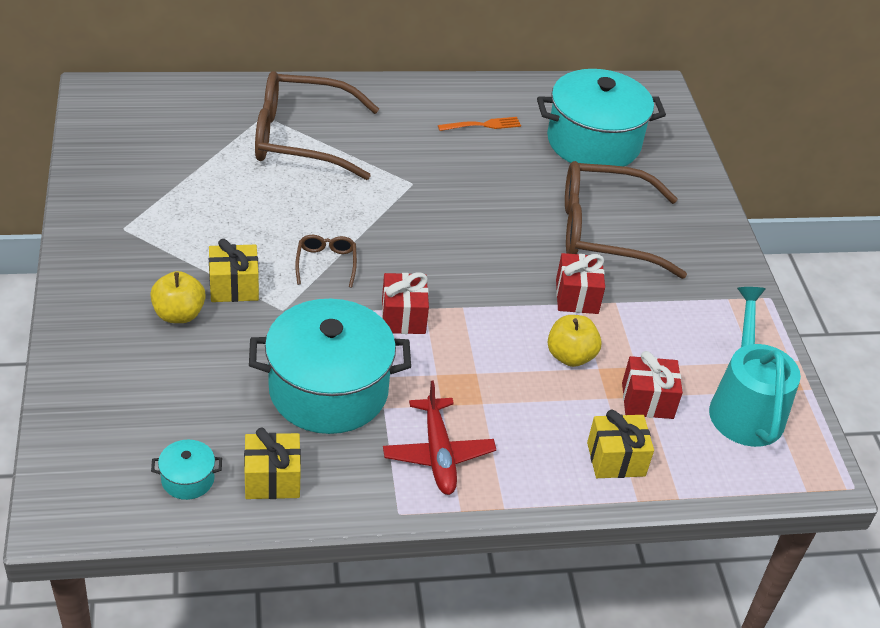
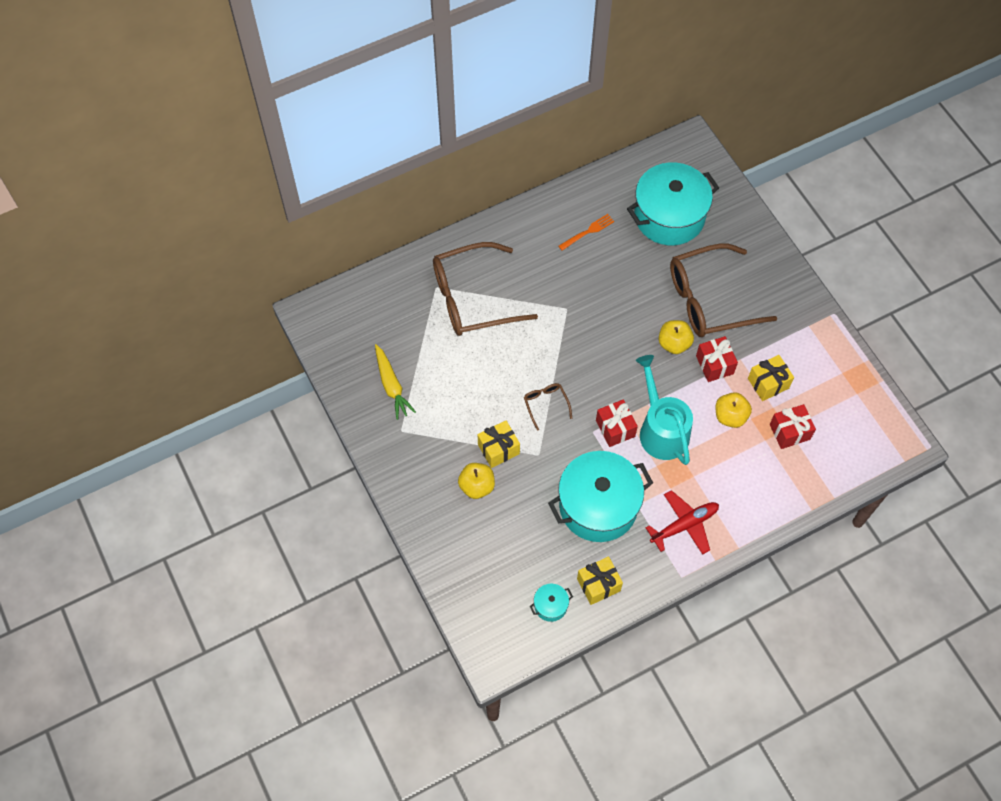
camera: 15 degrees left, 20 degrees up
(144, 184) = (392, 385): none -> yellow carrot
(438, 454) = (684, 525): red plane -> red plane turned 90 degrees counterclockwise
(533, 259) = (674, 344): none -> yellow apple
(616, 459) = (788, 485): yellow gift -> yellow gift (768, 383)
(744, 407) = (848, 412): turquoise watering can -> turquoise watering can (661, 430)

